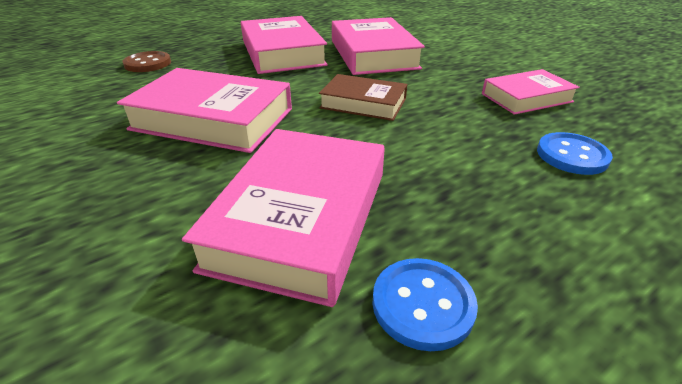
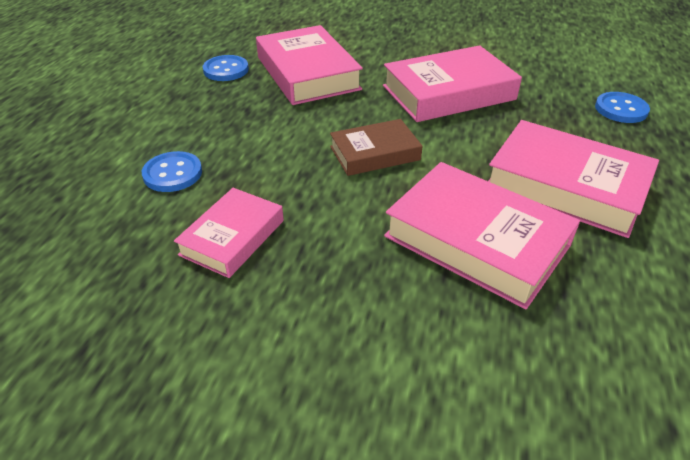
camera: 140 degrees right, 5 degrees up
(148, 63) = (621, 109): brown button -> blue button

